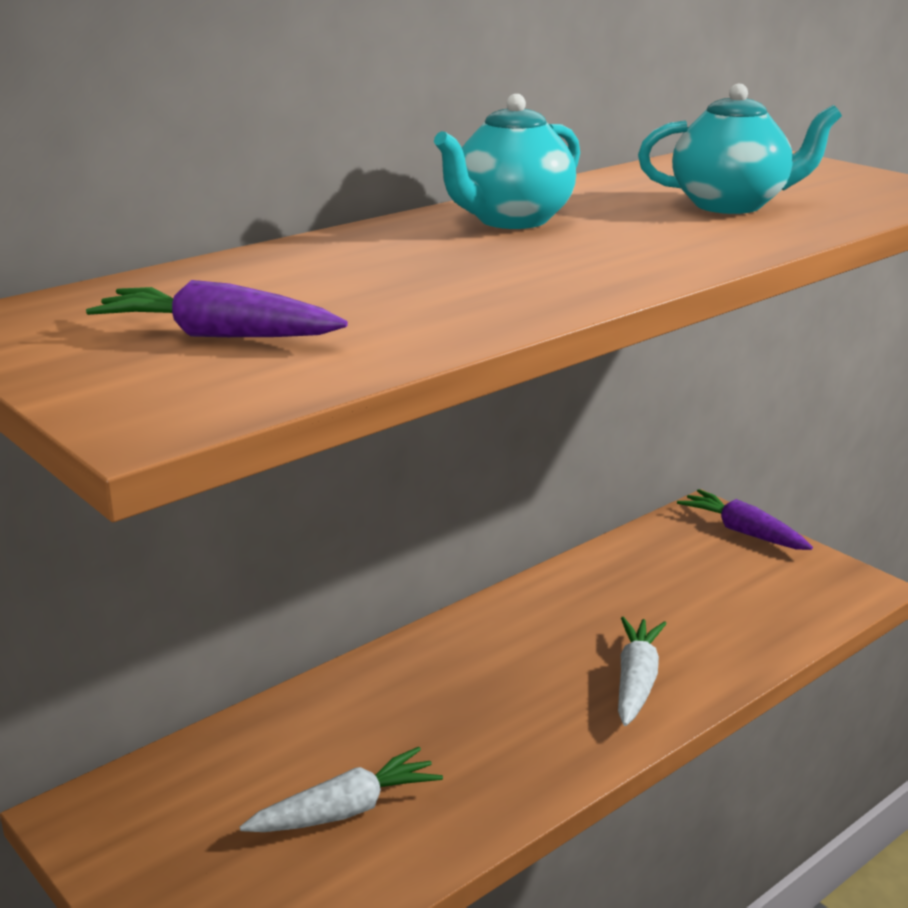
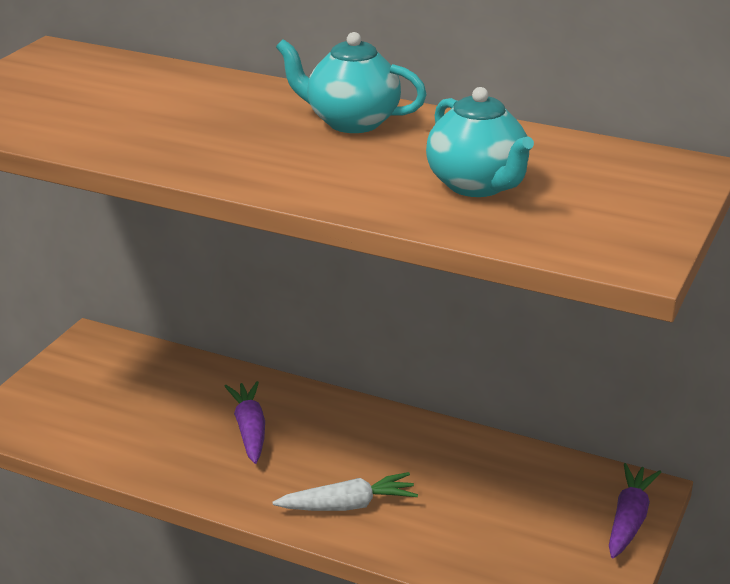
camera: 65 degrees right, 5 degrees up
(218, 335) = (60, 99): purple carrot -> purple carrot (250, 430)
(346, 810) = (138, 423): white carrot -> none

